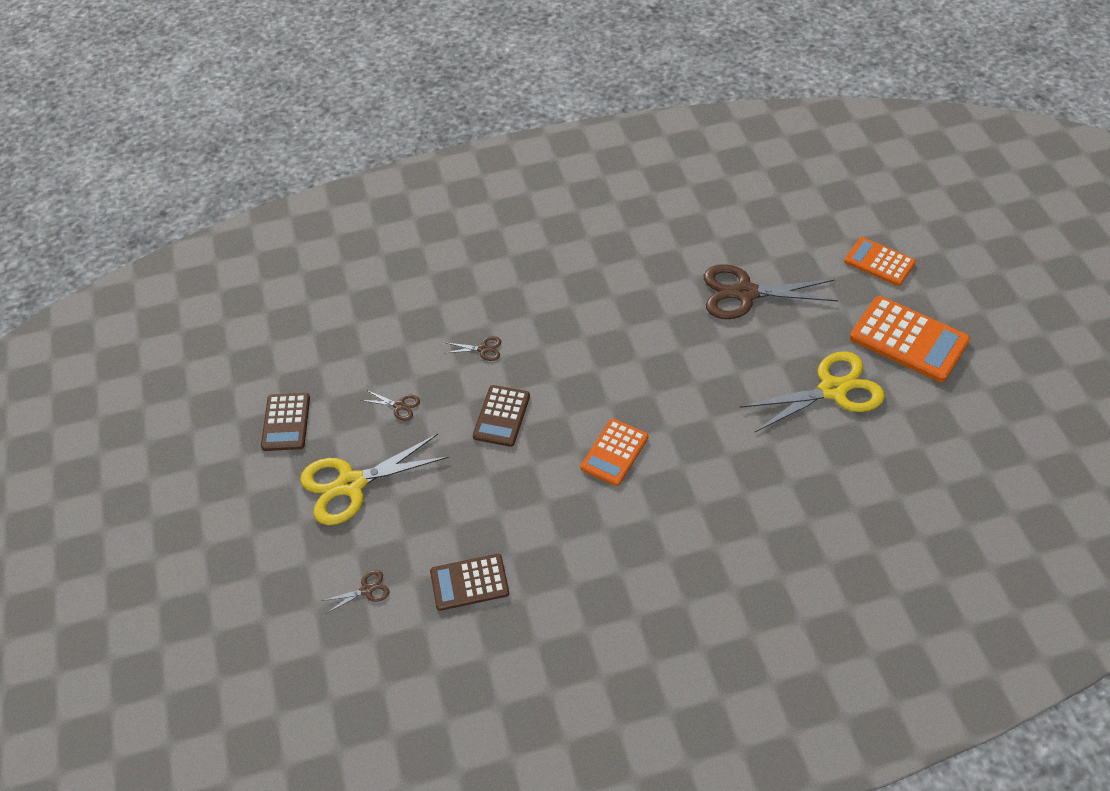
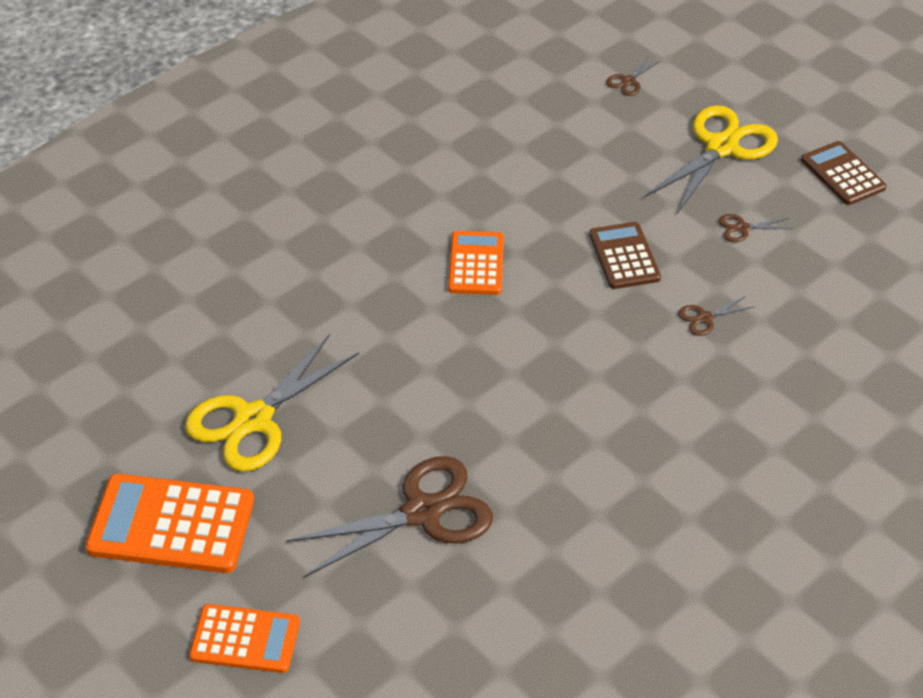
camera: 150 degrees right, 5 degrees down
(469, 582) = (541, 115): brown calculator -> none

